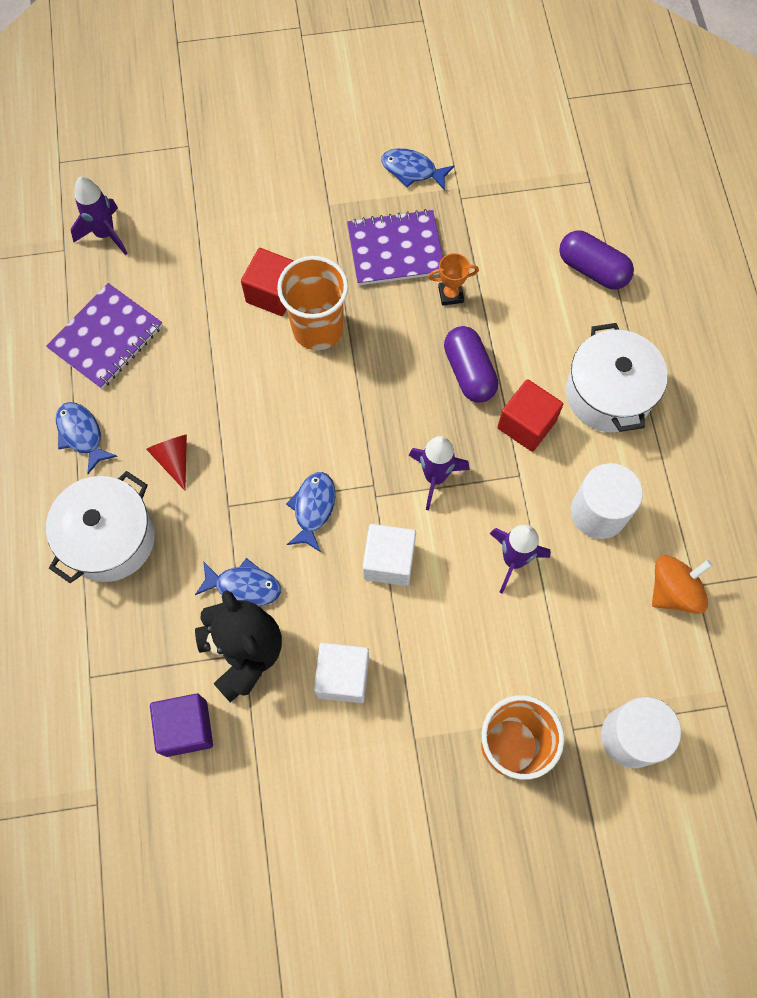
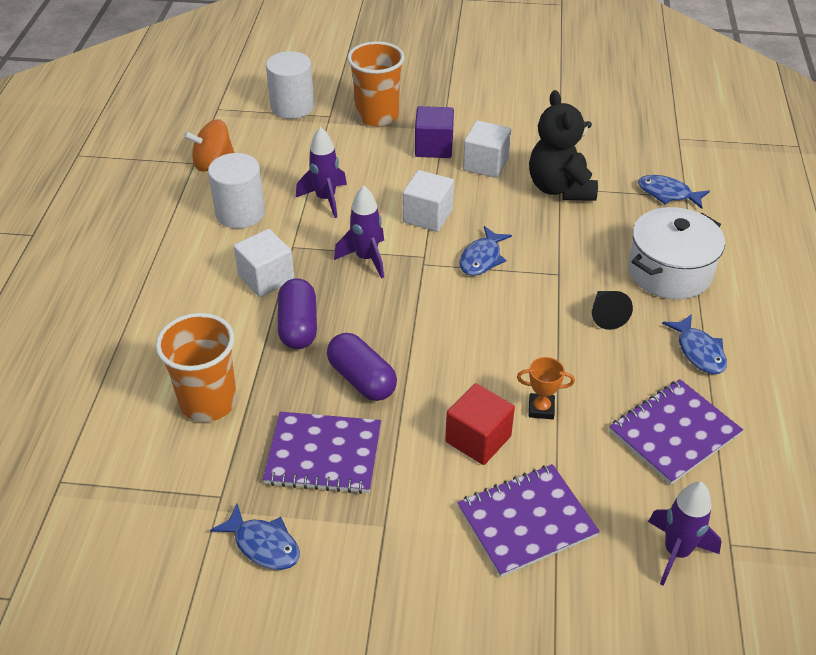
camera: 165 degrees left, 25 degrees down
(174, 459) = (606, 315): red cone -> black cone
(186, 728) = (610, 160): purple cube -> purple cube (434, 147)
(221, 232) = (526, 521): none -> purple notebook
(244, 586) = (553, 223): blue fish -> blue fish (668, 194)
(317, 329) = (438, 394): orange cup -> orange cup (208, 402)
(450, 294) = (283, 396): orange trophy -> orange trophy (541, 409)
(526, 424) = (266, 278): red cube -> white cube
(592, 269) = (121, 388): purple capsule -> purple capsule (362, 379)
(608, 394) = (178, 285): white pot -> none

